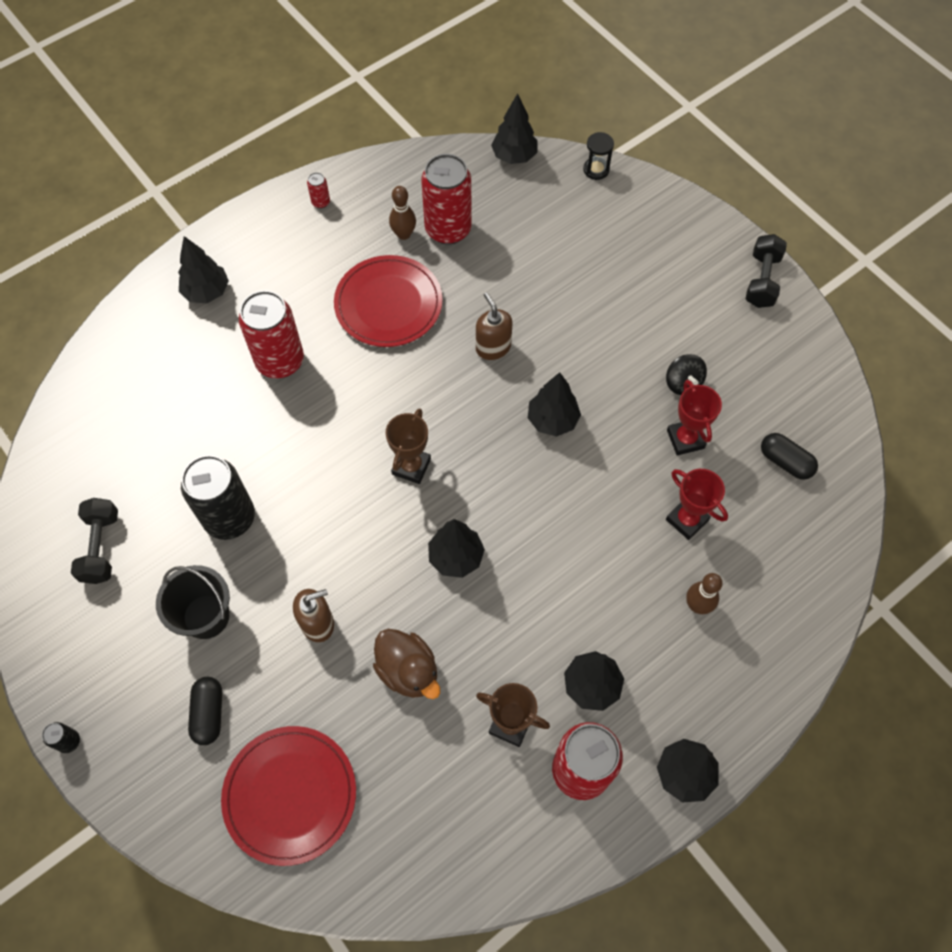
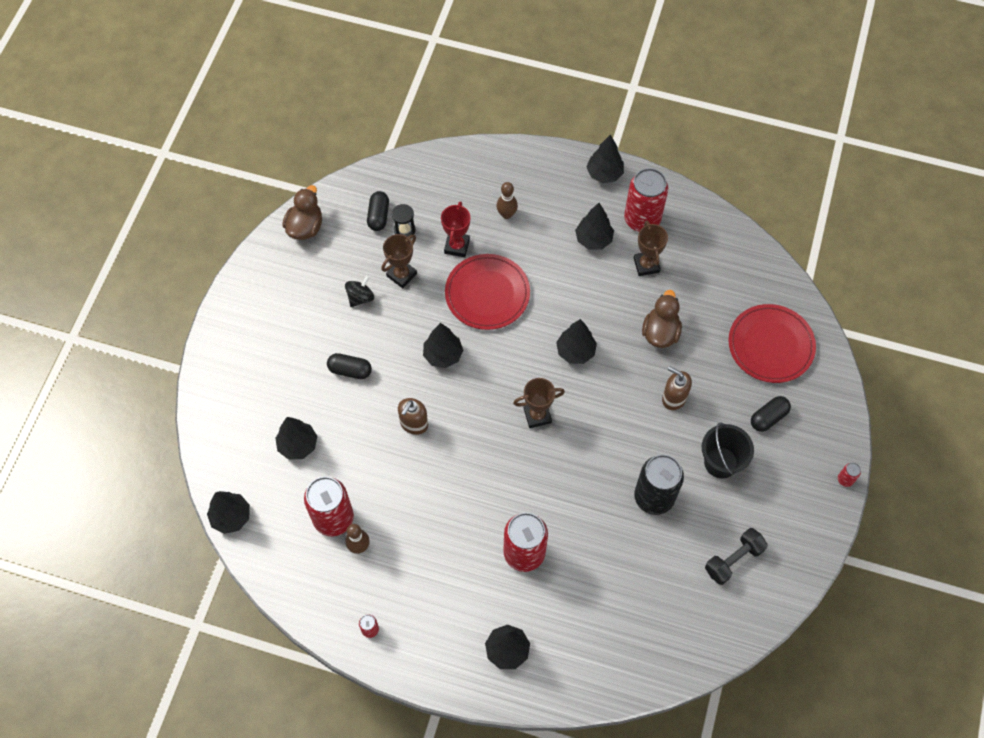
camera: 125 degrees left, 0 degrees up
(69, 741) = (845, 479): black can -> red can
(388, 304) = (427, 514): red plate -> red plate (487, 294)
(547, 240) = (298, 445): none -> black tree
(596, 170) = (208, 451): black hourglass -> black hourglass (404, 230)
(598, 325) = (350, 370): none -> black capsule
(685, 439) = (401, 275): red trophy -> brown trophy
(761, 280) = (243, 294): black dumbbell -> none
(816, 380) = (305, 227): none -> brown duck

